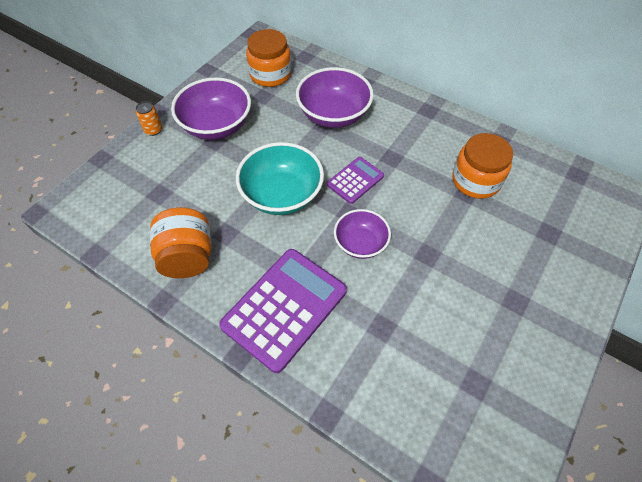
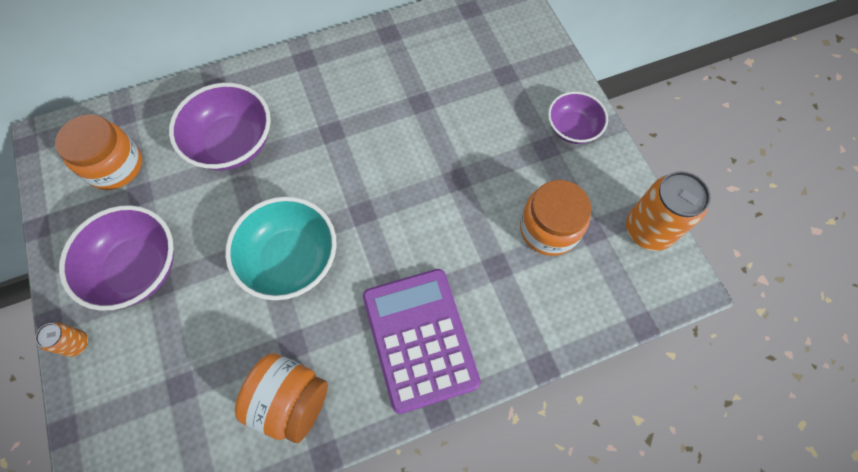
camera: 55 degrees left, 10 degrees up
(355, 180) = (330, 181): purple calculator -> none
(360, 243) = (403, 226): purple bowl -> purple bowl (572, 128)
(476, 180) = (414, 85): orange jar -> orange jar (549, 229)
(522, 435) = (648, 230): none -> orange can

